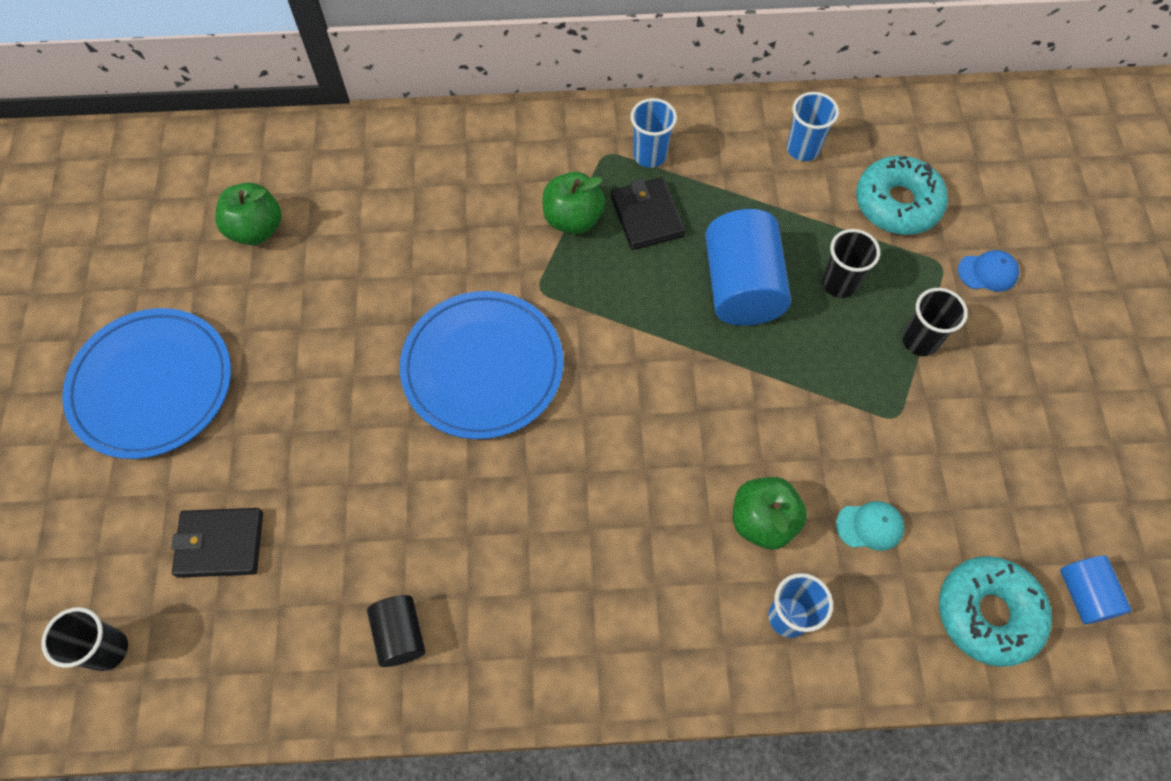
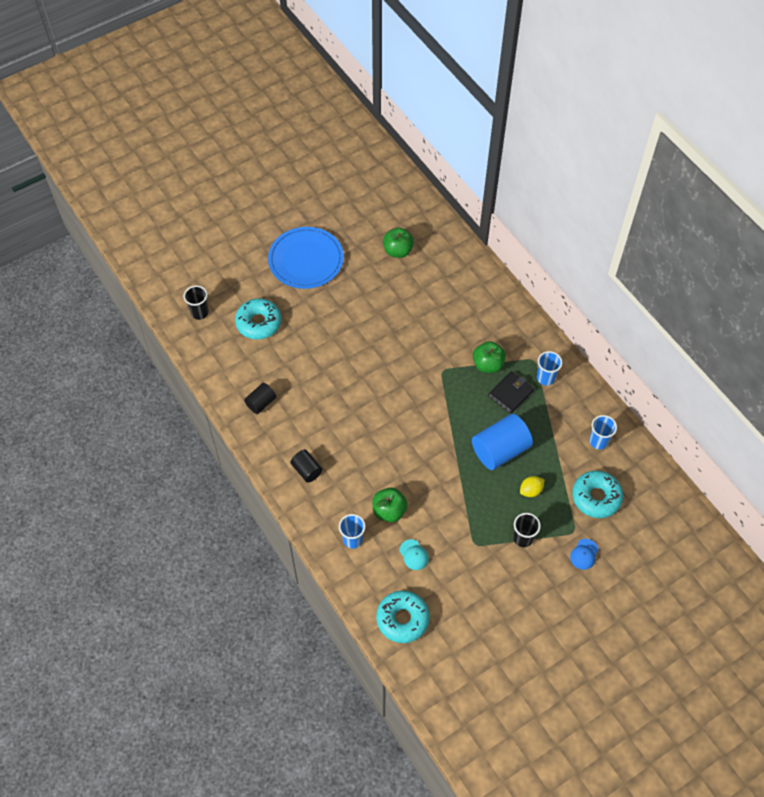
camera: 60 degrees right, 5 degrees down
(220, 544) = (258, 323): black wallet -> turquoise donut
(482, 367) = (390, 369): blue plate -> none
(599, 624) = (306, 470): none -> black cylinder
(839, 283) = (531, 490): black cup -> yellow lemon
(988, 272) = (584, 554): blue cap -> blue cap turned 60 degrees clockwise
(1084, 594) = (436, 657): blue cylinder -> none

